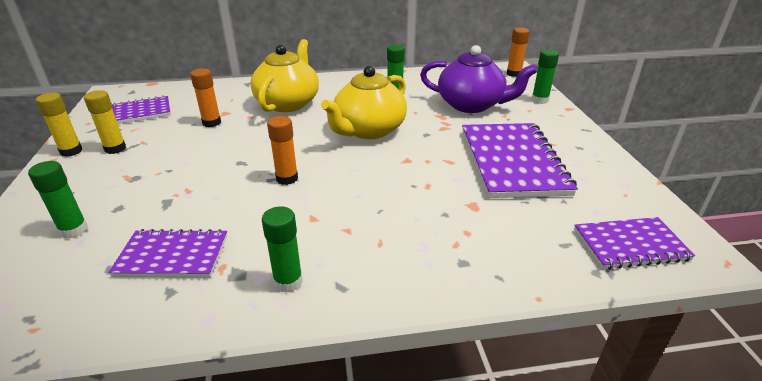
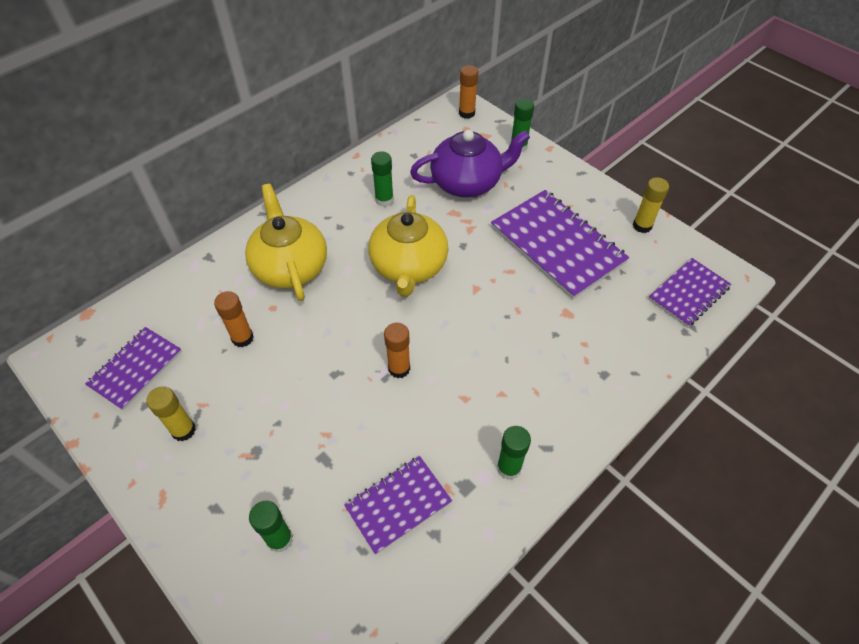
camera: 35 degrees left, 20 degrees up
(71, 151) = (138, 462): yellow glue stick -> yellow glue stick (642, 226)

